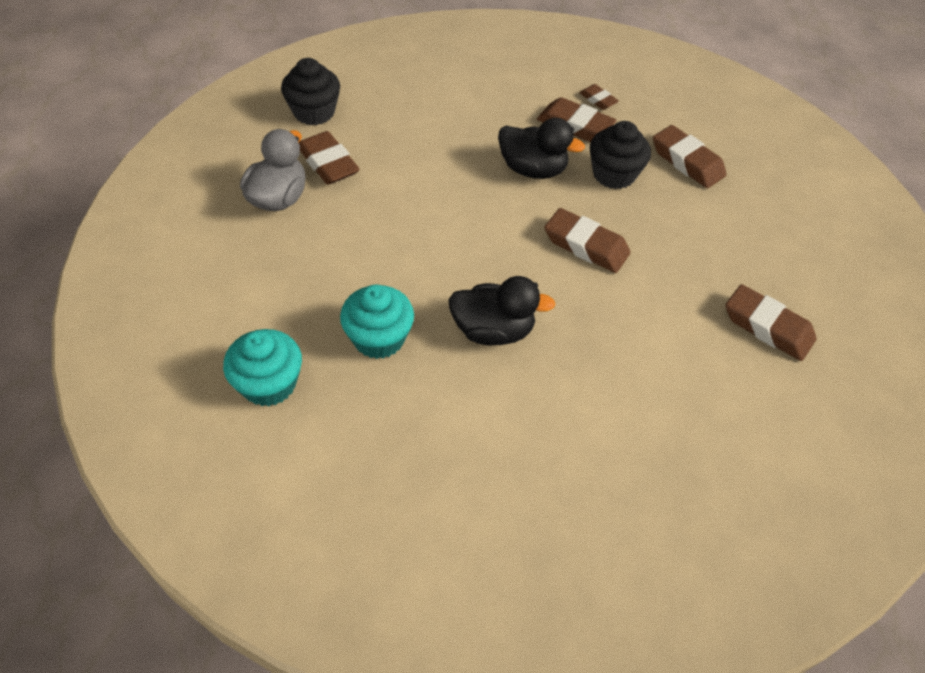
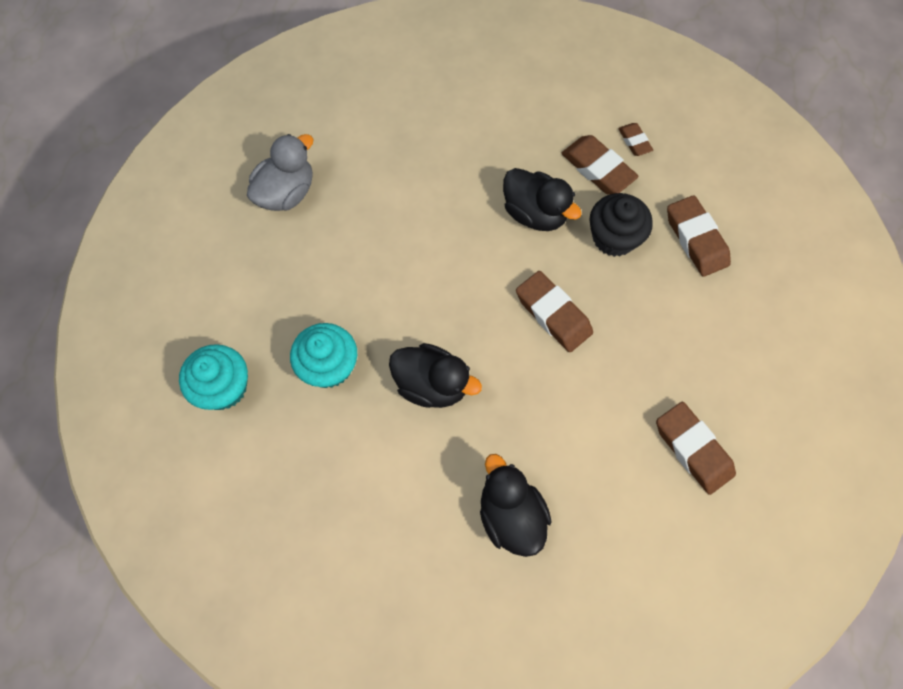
camera: 20 degrees right, 15 degrees up
(314, 112) = (348, 98): black cupcake -> none
(328, 163) = (342, 162): brown eraser -> none
(622, 428) = (510, 515): none -> black duck

